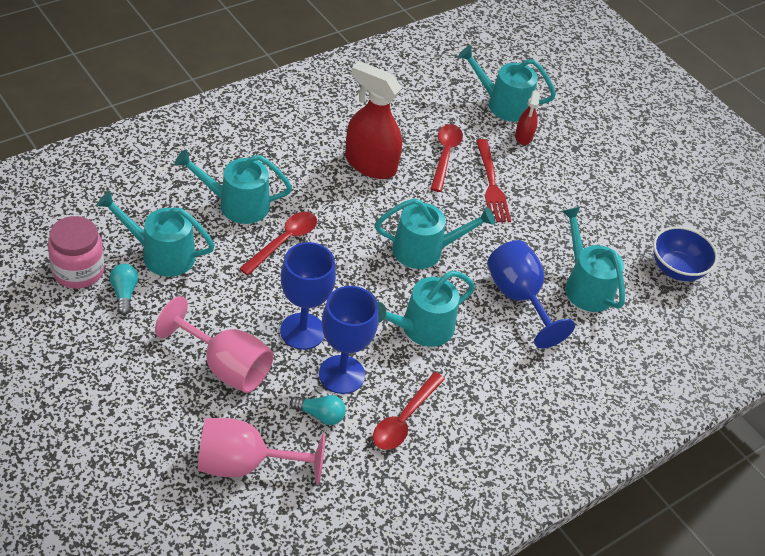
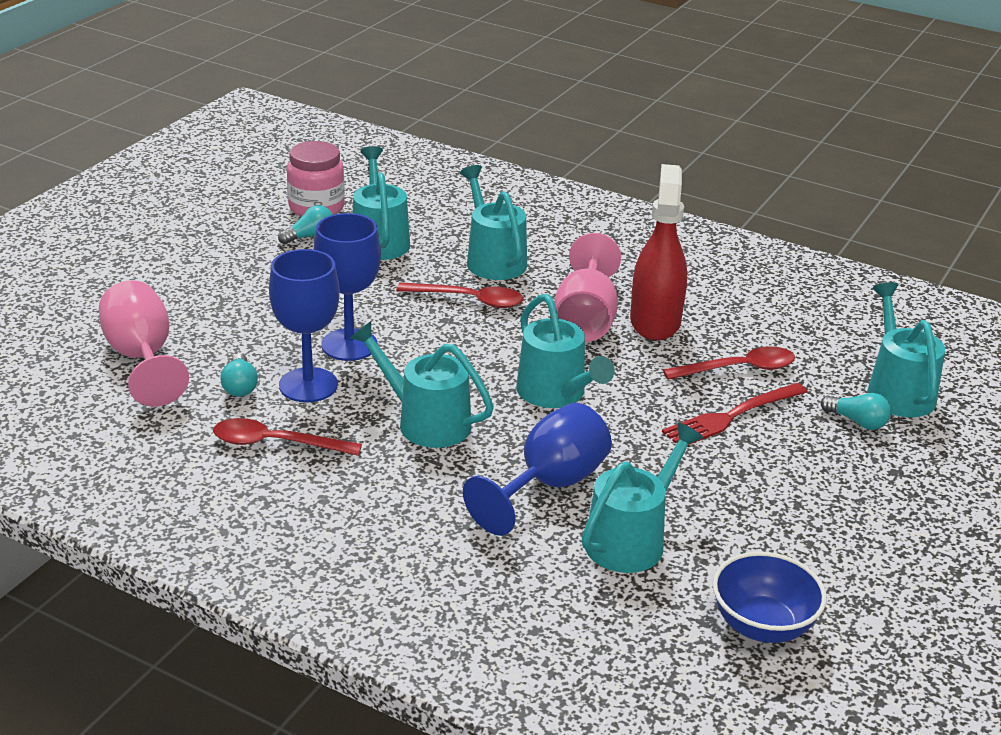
camera: 70 degrees right, 15 degrees down
(225, 366) = (261, 314): pink goblet -> pink goblet (585, 319)
(523, 137) = (857, 422): red spray bottle -> turquoise light bulb

